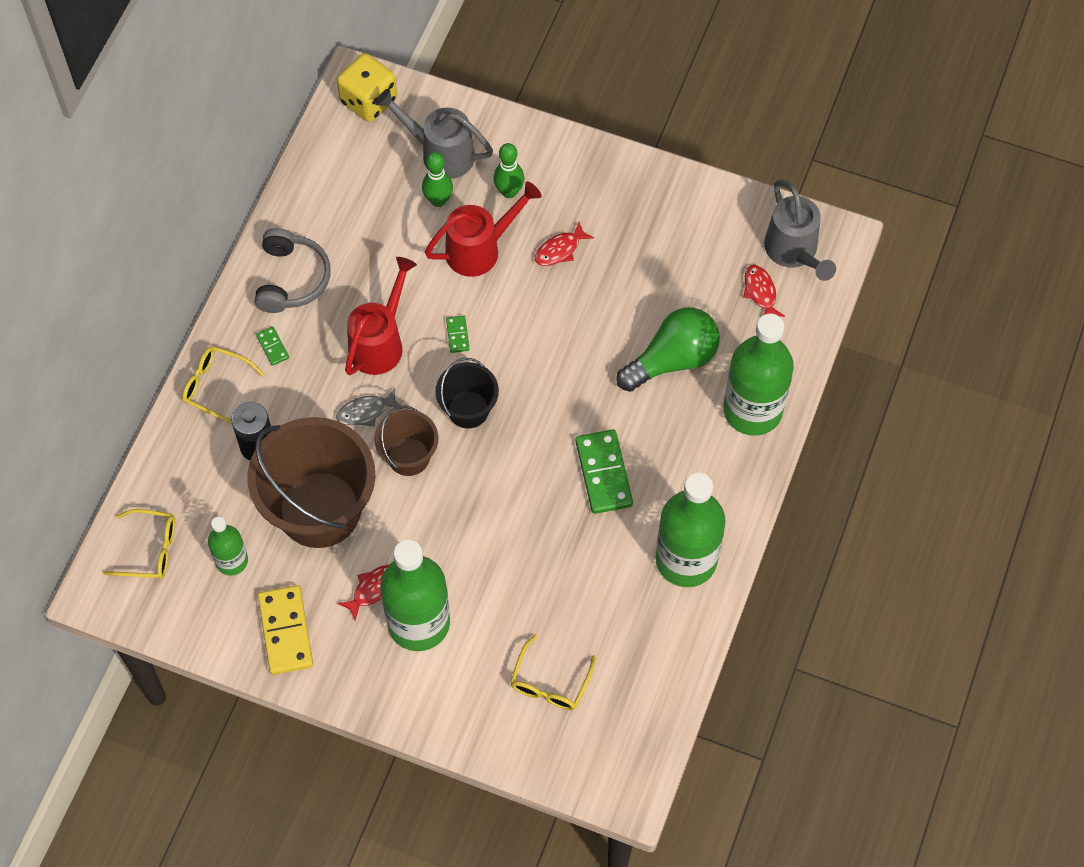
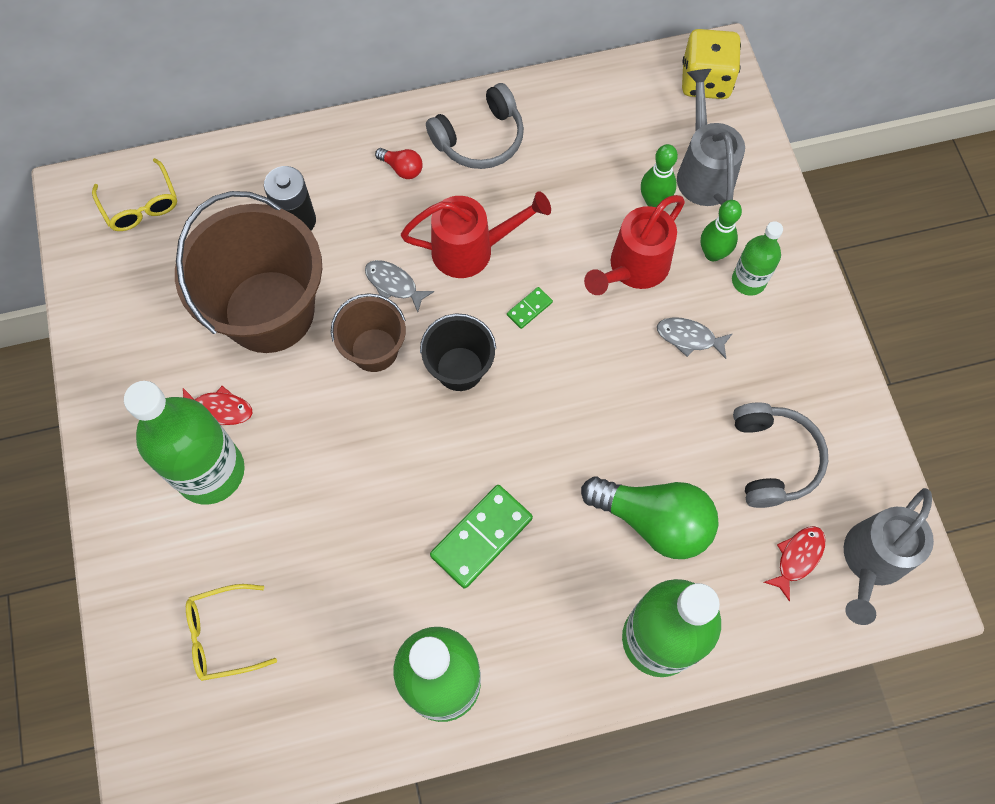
camera: 55 degrees right, 5 degrees up
(216, 387) = (331, 151): yellow glasses -> none
(232, 561) = (171, 274): green bottle -> green bottle (748, 281)
(272, 347) = (402, 168): green domino -> red light bulb
(285, 631) = (130, 363): yellow domino -> none
(480, 249) = (633, 269): red watering can -> red watering can turned 105 degrees clockwise
(560, 250) = (689, 338): red fish -> grey fish
(684, 260) = (772, 459): none -> grey headphones

